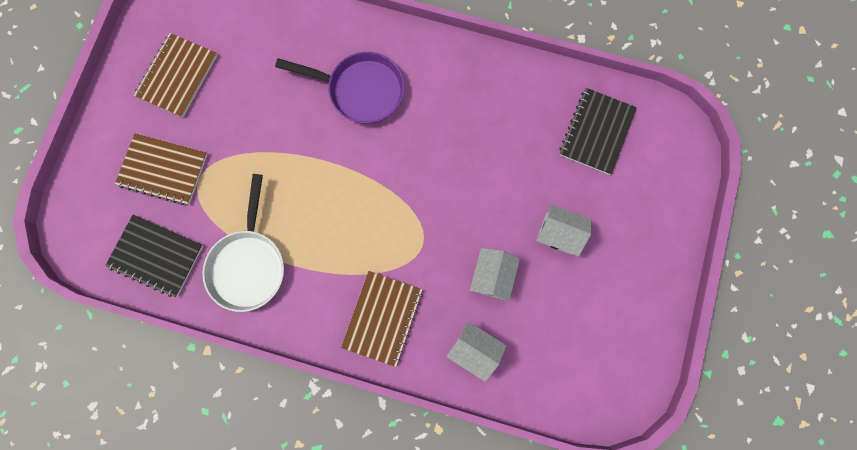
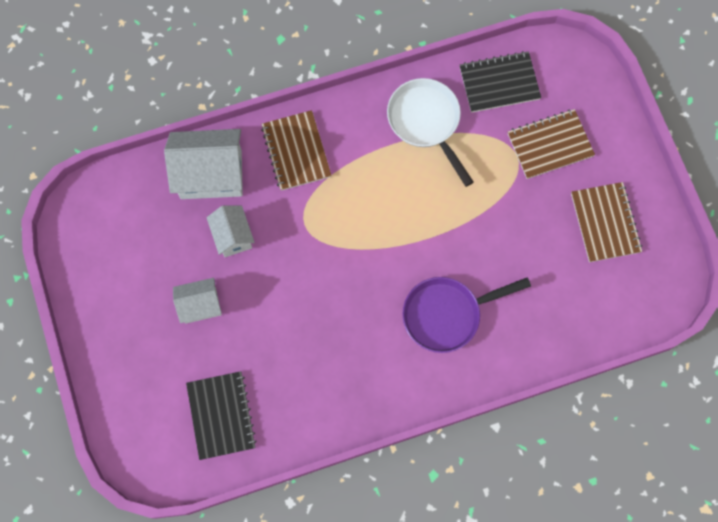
camera: 145 degrees right, 5 degrees down
(474, 350) = (211, 174): white house -> white house, size x1.74

